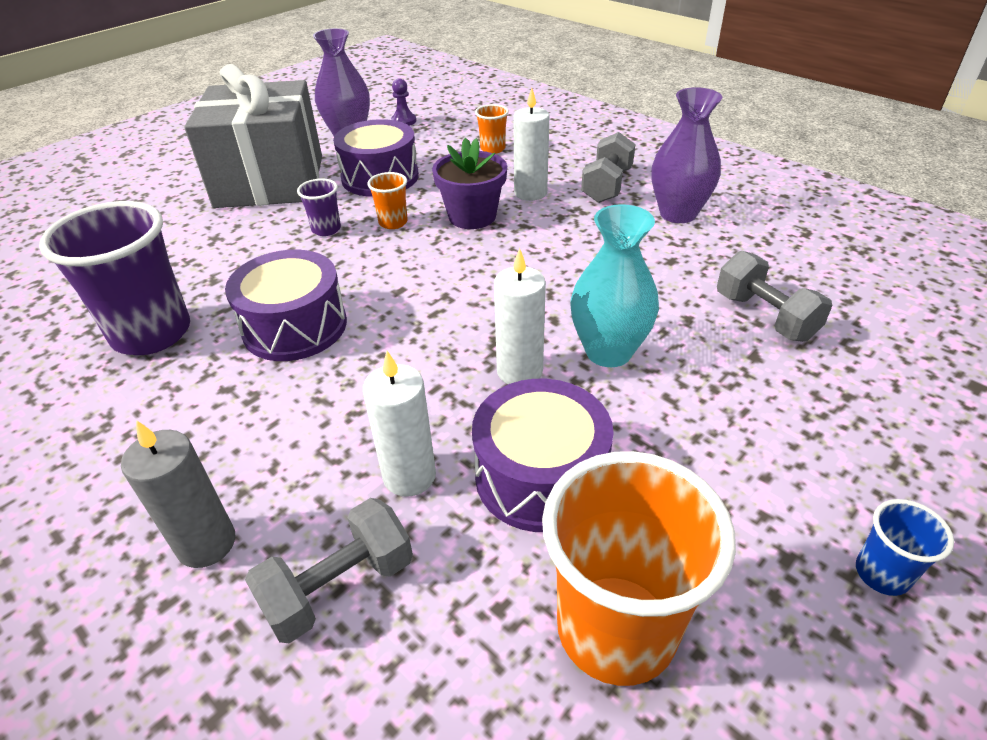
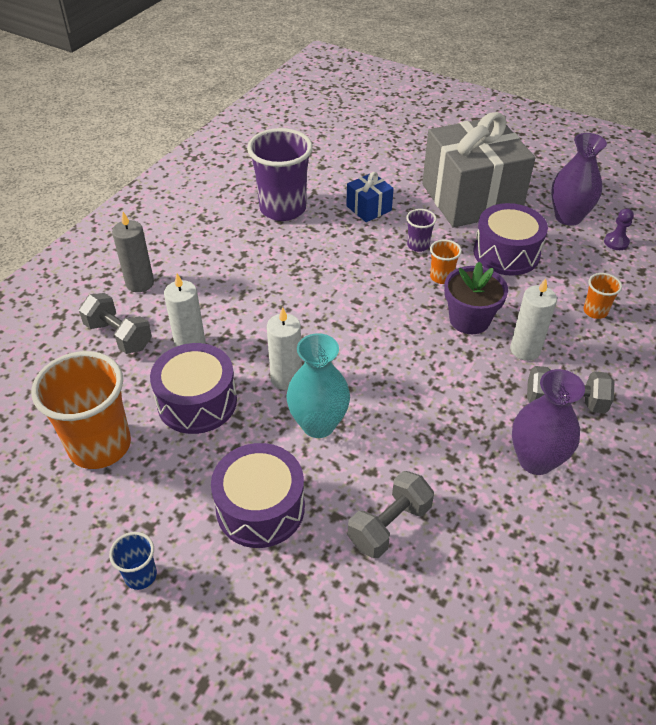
camera: 75 degrees right, 5 degrees up
(223, 255) = (369, 208): none -> blue gift
(295, 326) = (304, 263): purple drum -> purple drum (260, 508)

